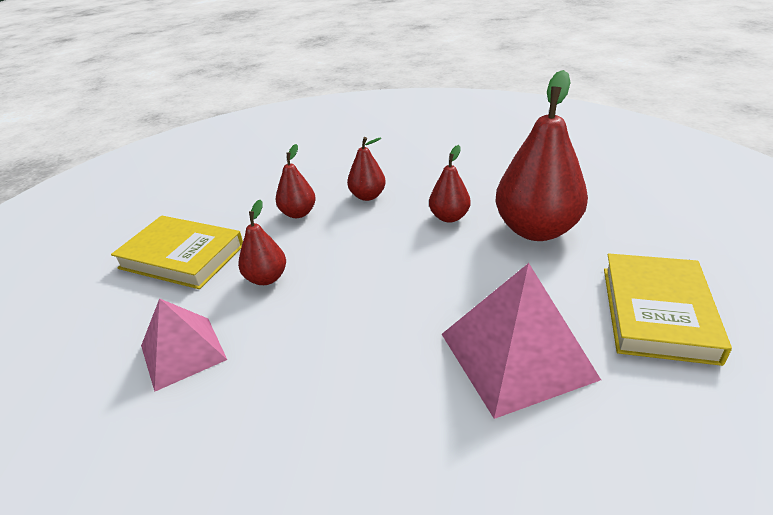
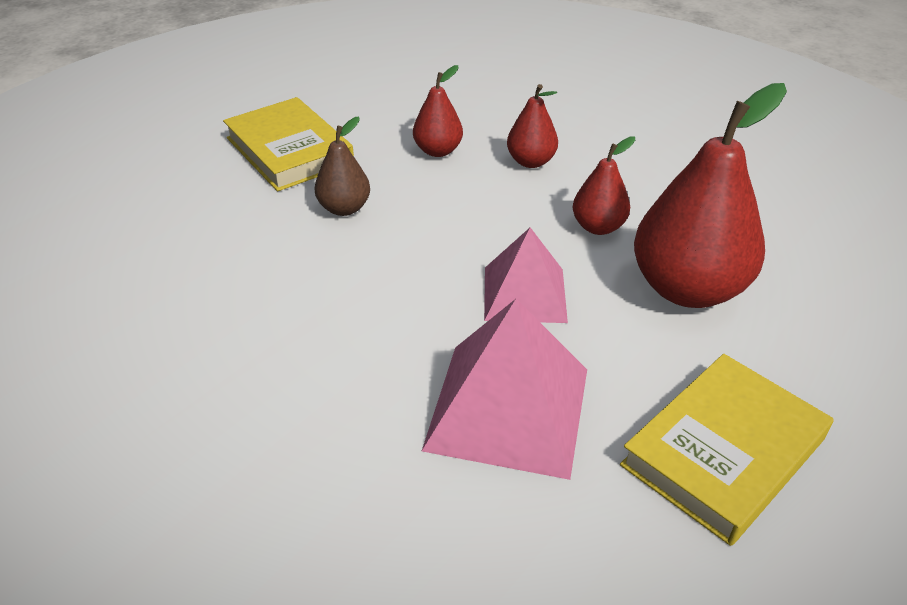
camera: 30 degrees right, 5 degrees up
(183, 352) = (216, 245): pink pyramid -> pink pyramid (524, 294)
(266, 278) = (344, 208): red pear -> brown pear

